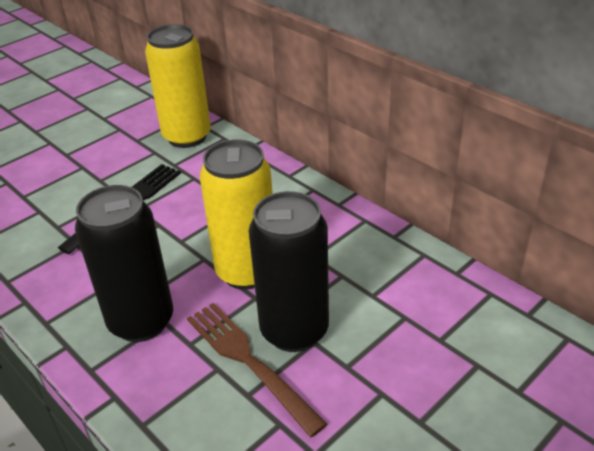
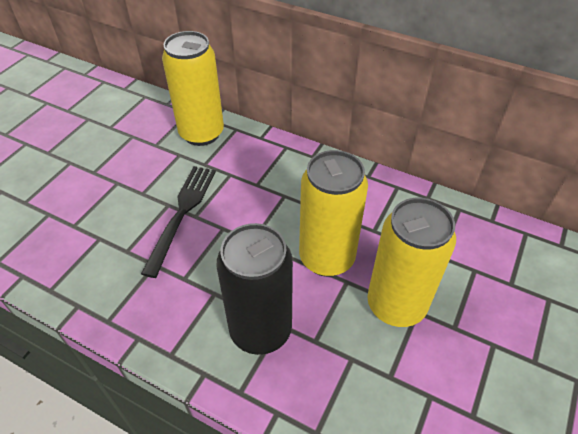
camera: 20 degrees left, 10 degrees up
(248, 361) = (373, 344): brown fork -> none
(294, 330) = (396, 305): black can -> yellow can

